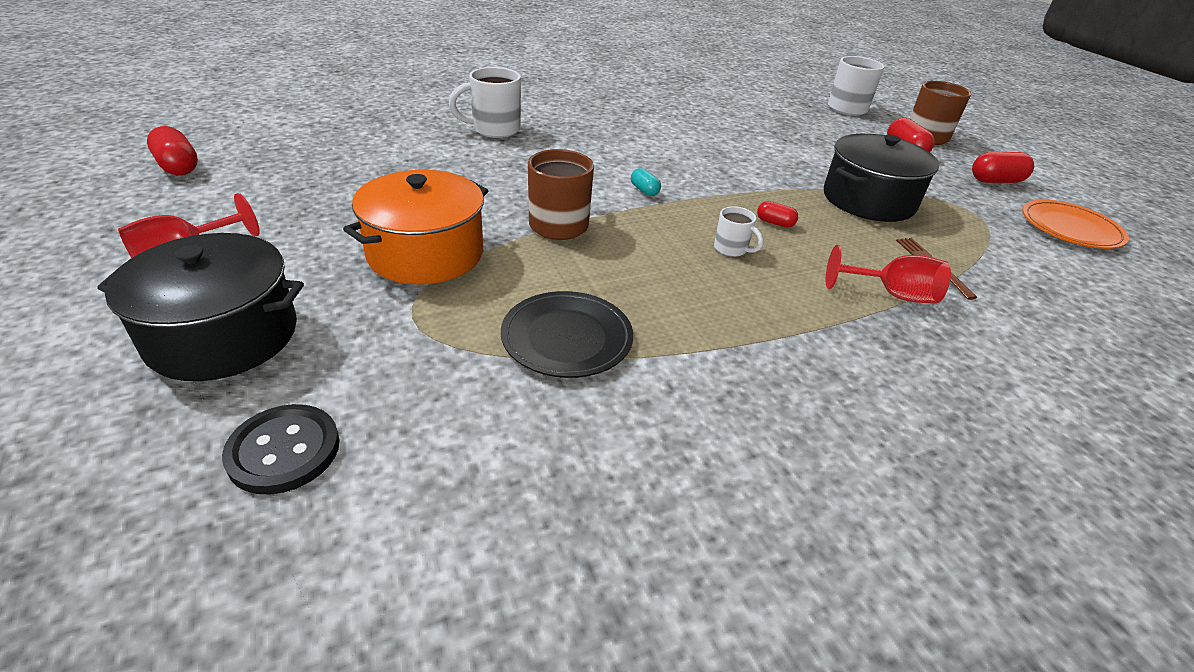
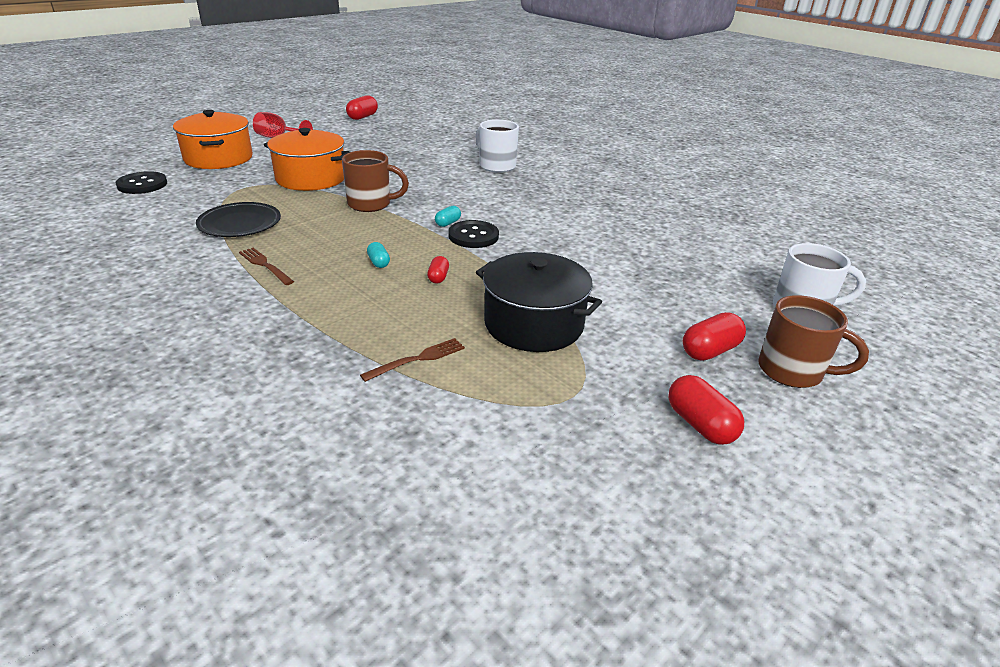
camera: 70 degrees right, 5 degrees down
(223, 335) = (218, 158): black pot -> orange pot
(684, 185) = (473, 236): none -> black button
(717, 330) = (264, 265): none -> brown fork
(731, 249) = (378, 262): white mug -> turquoise capsule
(891, 295) = (347, 335): red goblet -> none
(1070, 228) = (603, 483): orange plate -> none

